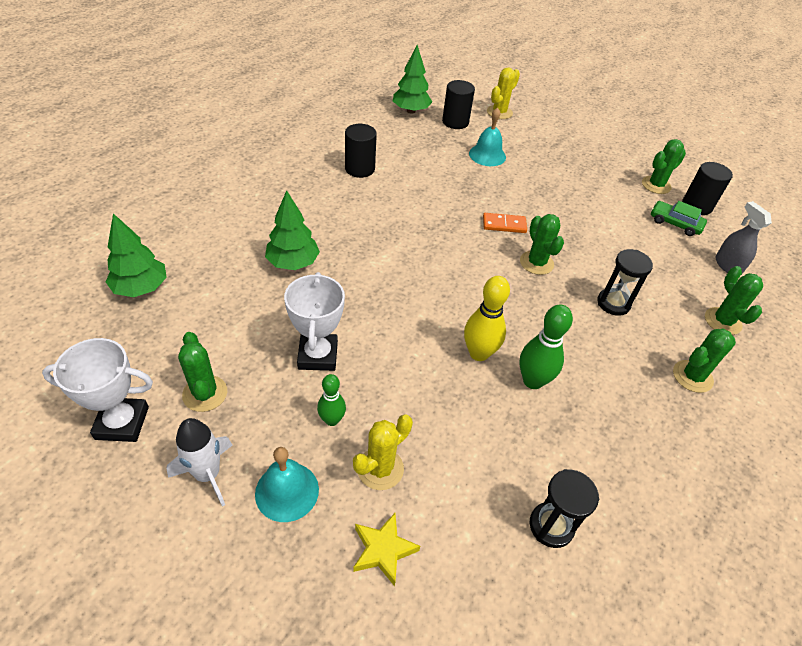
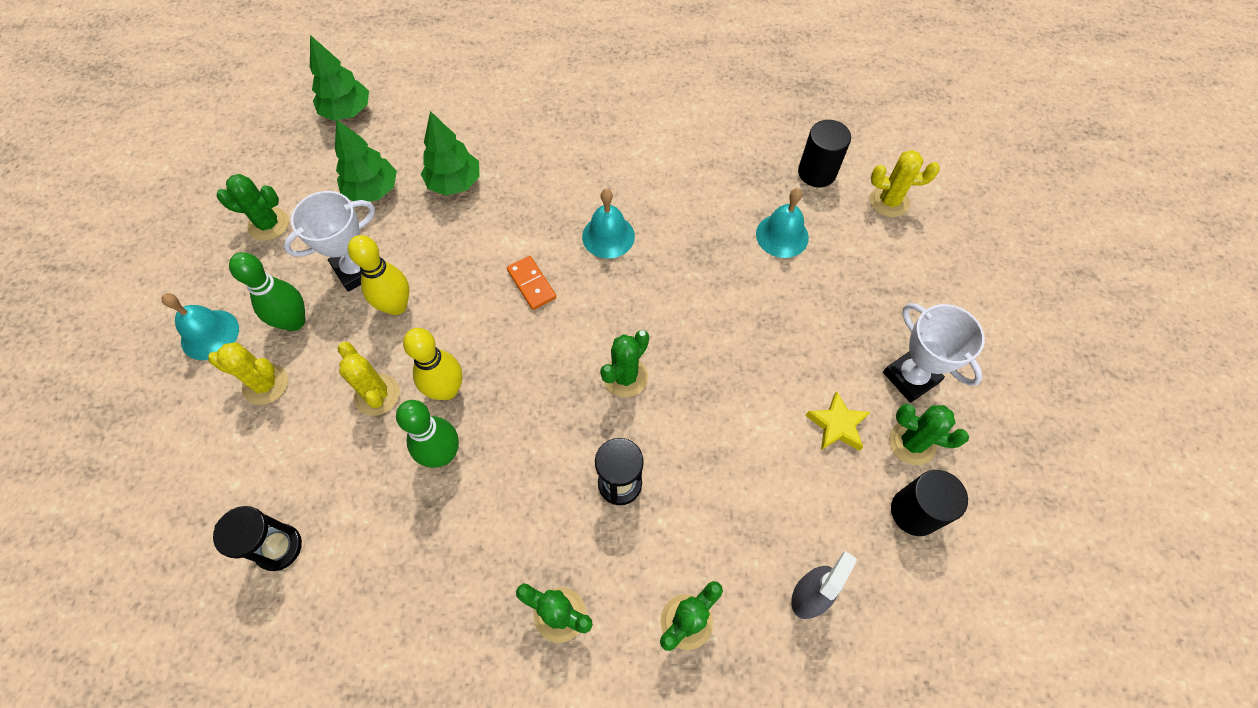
camera: 60 degrees right, 15 degrees up
(122, 423) = (213, 197): white trophy -> white trophy (910, 377)
(205, 393) = (269, 224): green cactus -> green cactus turned 60 degrees clockwise
(208, 474) = (198, 277): white rocket -> none
(332, 420) = (294, 321): green bowling pin -> green bowling pin, size x1.60
(360, 169) = (638, 145): black cylinder -> none
(377, 347) = (396, 306): none -> yellow bowling pin
(383, 550) = (191, 429): yellow star -> yellow star (837, 425)
(411, 111) = (792, 123): green tree -> green tree (372, 191)
(420, 216) = (608, 236): none -> turquoise bell
(451, 396) = (377, 395): none -> yellow cactus
(504, 225) = (664, 315): orange domino -> orange domino (531, 284)
(675, 223) = (844, 497): green car -> none

